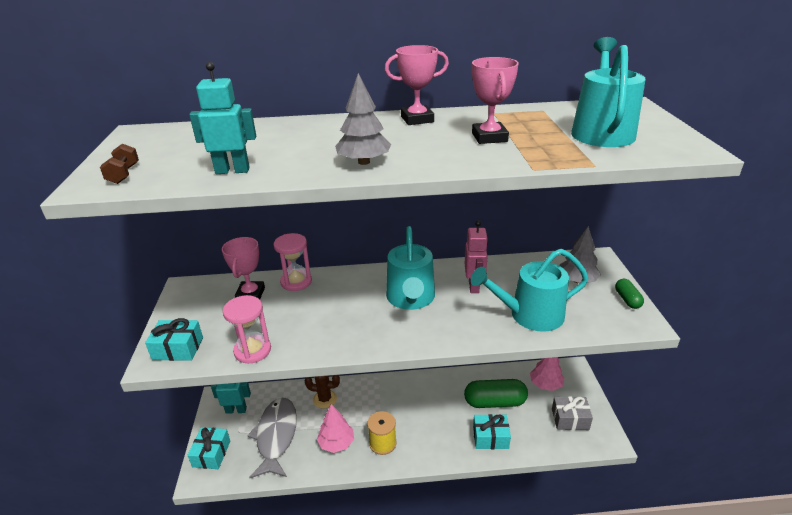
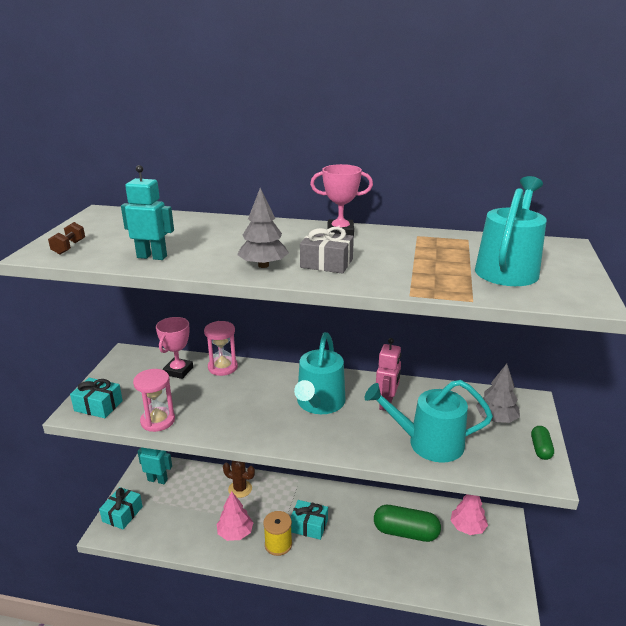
camera: 15 degrees right, 5 degrees down
(276, 436) = (183, 512): grey fish -> none
(489, 137) = (393, 259): pink trophy -> none
(490, 437) = (387, 566): turquoise gift -> turquoise gift (309, 525)
(570, 419) = (479, 569): grey gift -> grey gift (326, 263)

